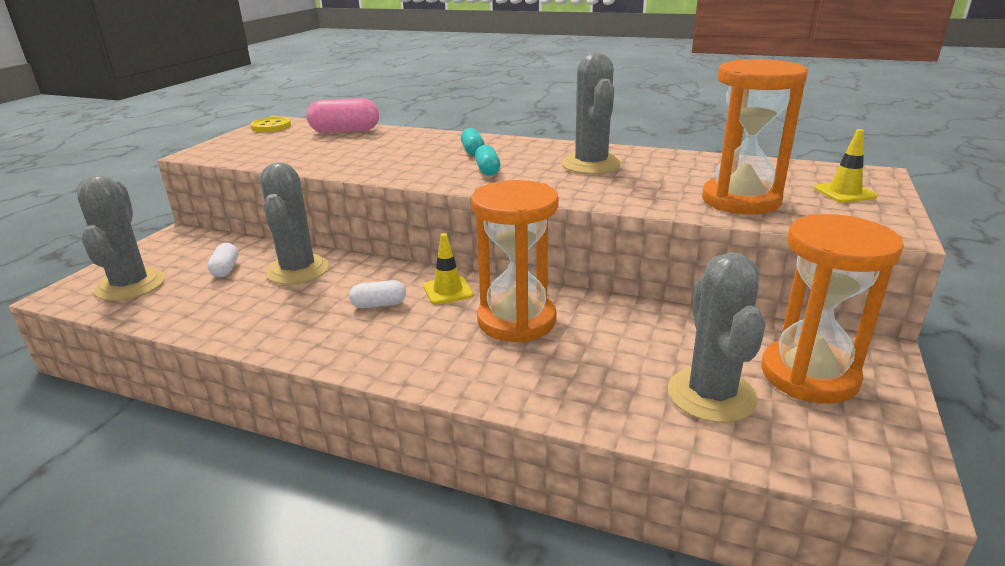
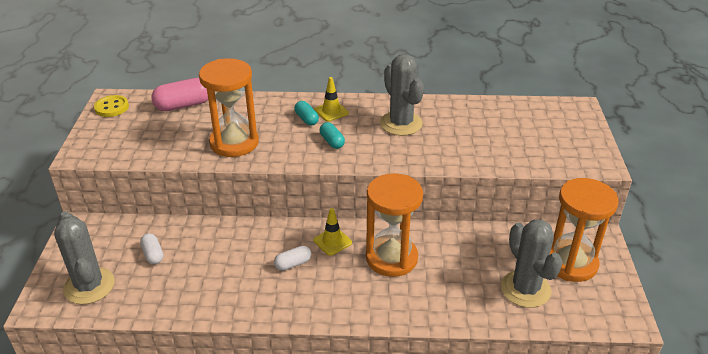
camera: 20 degrees left, 10 degrees up
(298, 270) = (211, 244): grey cactus -> none
(740, 200) = (511, 149): orange hourglass -> orange hourglass (234, 143)
(844, 193) = (568, 131): yellow traffic cone -> yellow traffic cone (331, 111)

